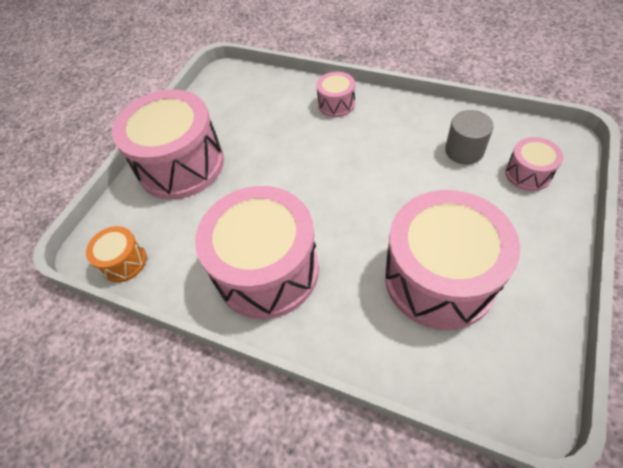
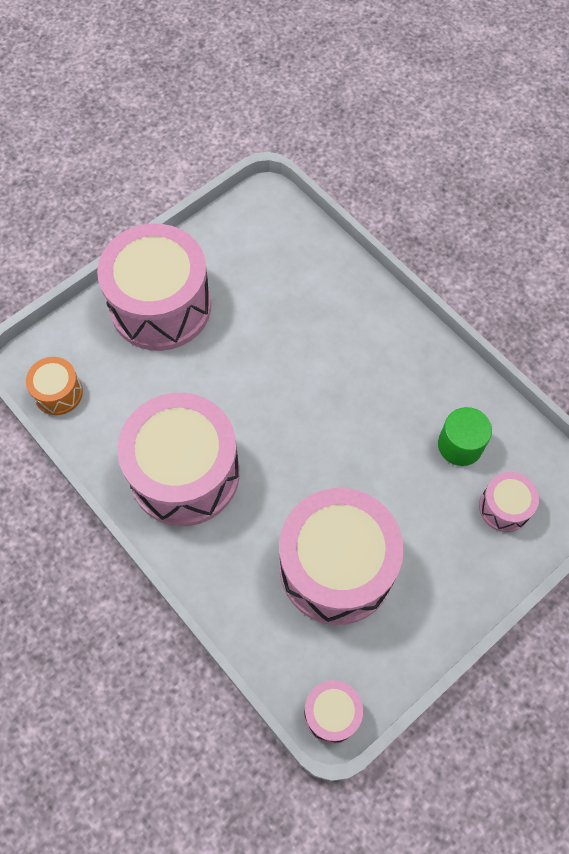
camera: 20 degrees right, 10 degrees up
(336, 104) = (365, 311): pink drum -> pink drum (332, 714)
(464, 150) = (460, 445): grey cylinder -> green cylinder

